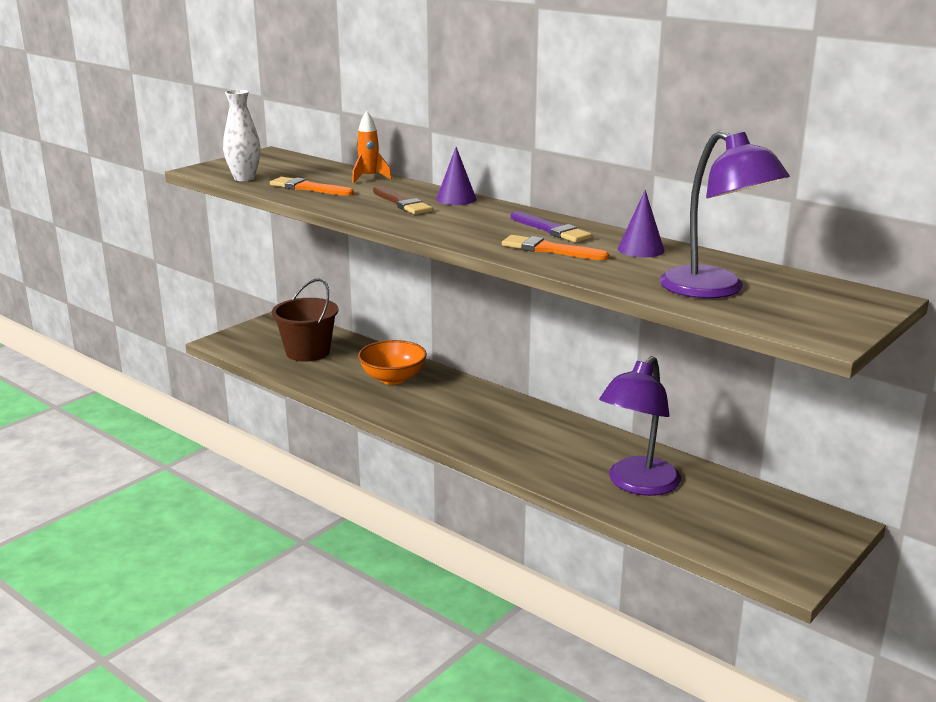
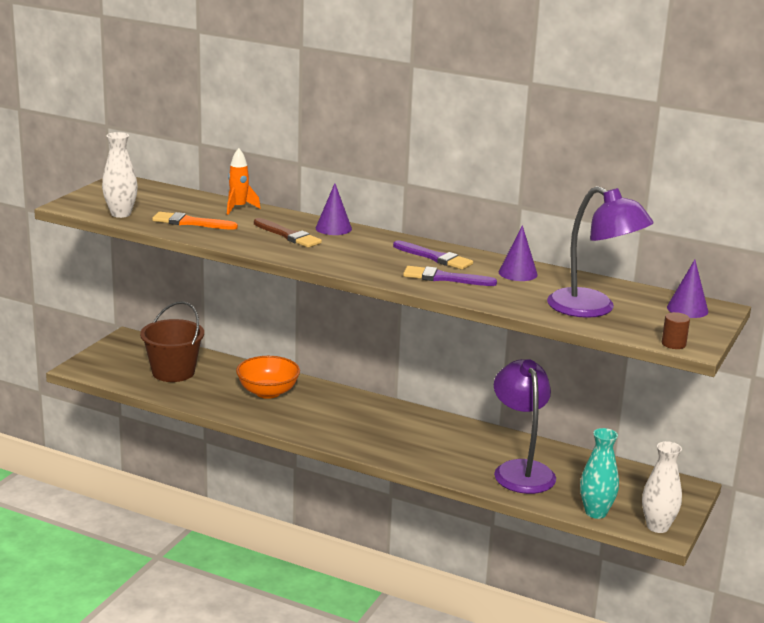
camera: 15 degrees left, 0 degrees up
(549, 250) = (444, 278): orange brush -> purple brush
(637, 484) = (521, 470): purple lamp -> purple lamp turned 150 degrees clockwise
(711, 543) = (596, 512): none -> turquoise vase
(785, 569) = (657, 527): none -> white vase
(803, 334) = (673, 344): none -> brown cylinder
(840, 297) = (687, 309): none -> purple cone

